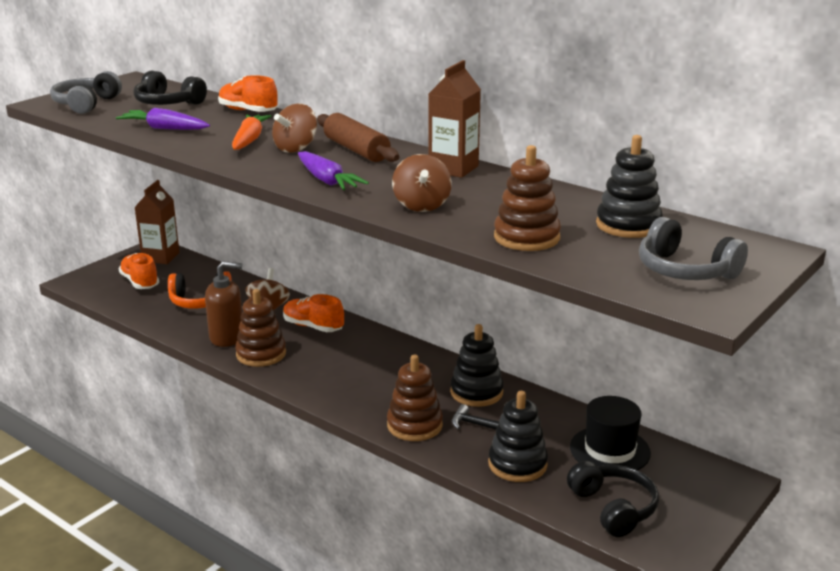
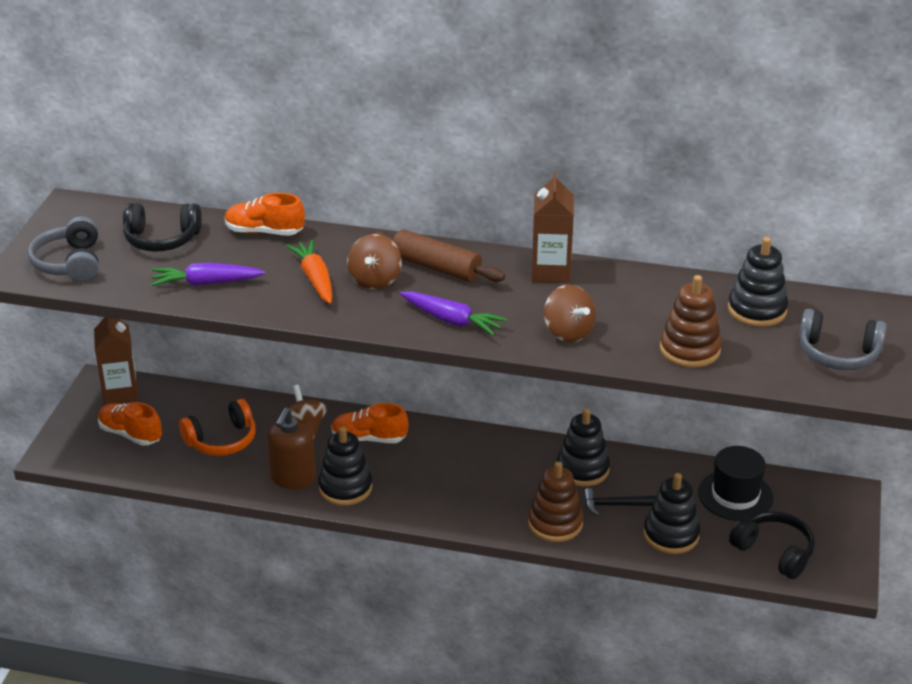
camera: 25 degrees left, 10 degrees up
(227, 337) = (293, 478): brown soap dispenser -> brown soap dispenser turned 135 degrees clockwise
(261, 354) = (345, 488): brown stacking toy -> black stacking toy

